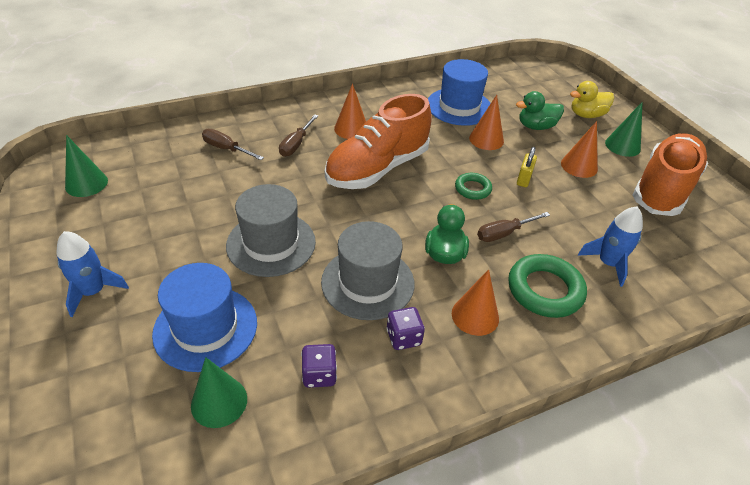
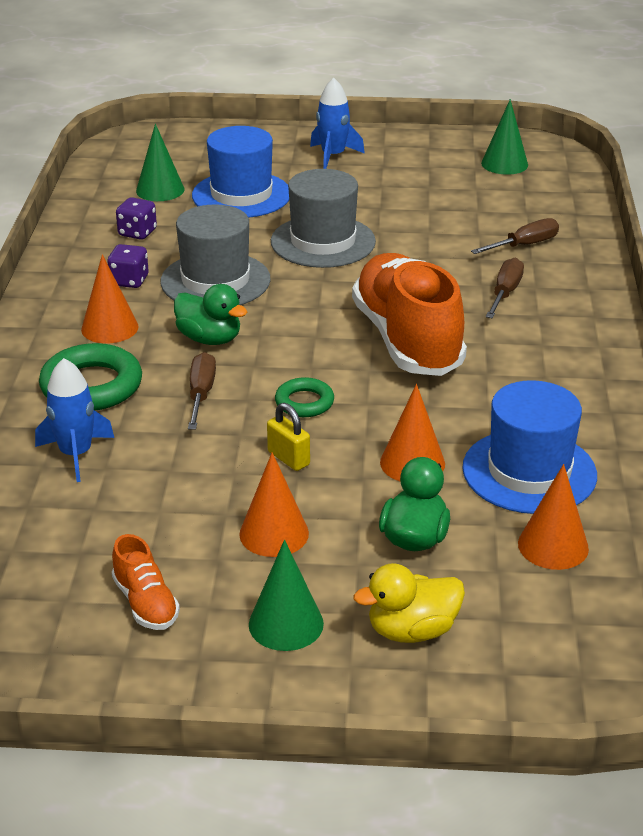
camera: 120 degrees right, 10 degrees down
(296, 144) = (505, 293): brown screwdriver -> brown screwdriver turned 60 degrees clockwise
(351, 129) = (519, 344): orange cone -> orange cone (553, 546)
(586, 115) = (412, 630): yellow duck -> yellow duck turned 120 degrees counterclockwise
(663, 188) = (146, 603): orange shoe -> orange shoe, size x0.44

